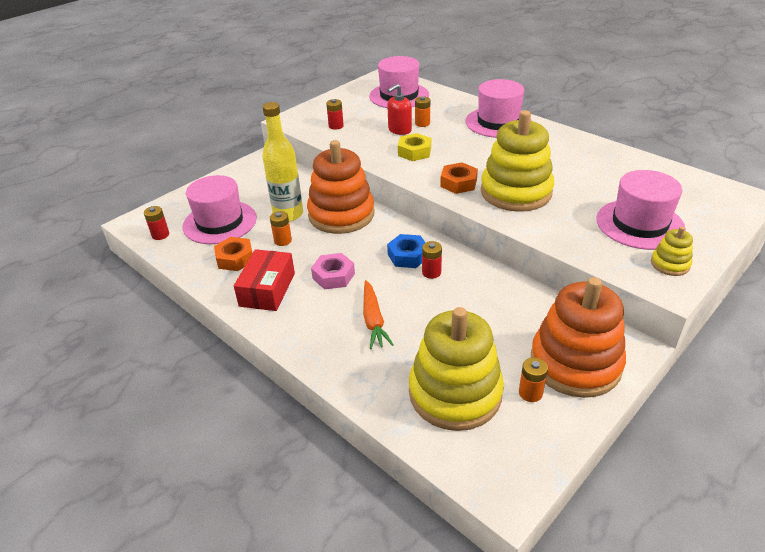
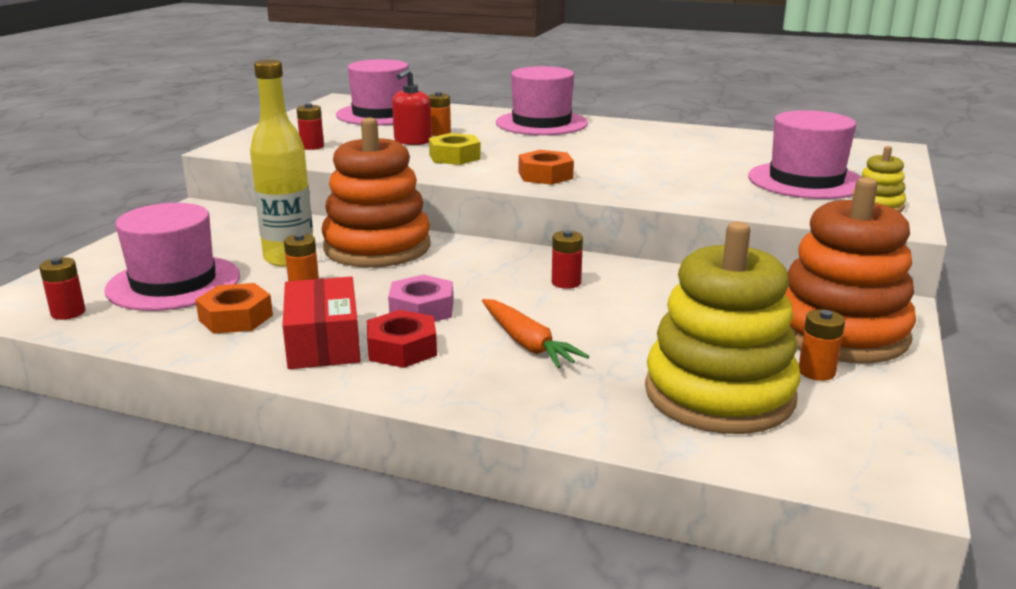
camera: 25 degrees left, 15 degrees down
(304, 306) = (402, 348): none -> red nut
(408, 256) = (516, 272): blue nut -> none
(516, 192) = (629, 174): yellow stacking toy -> none

